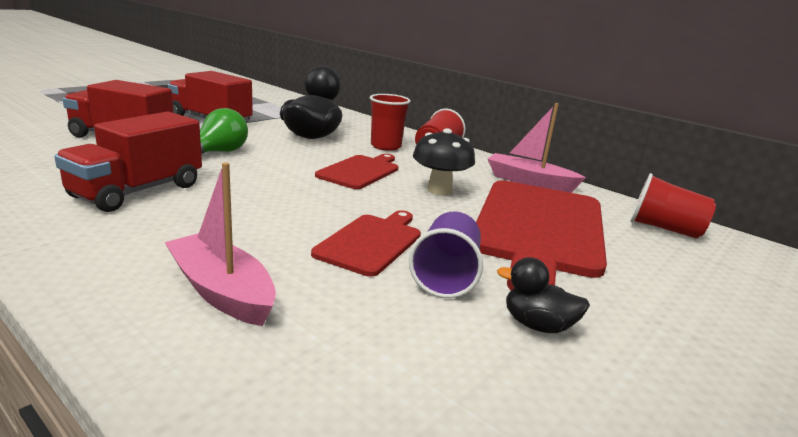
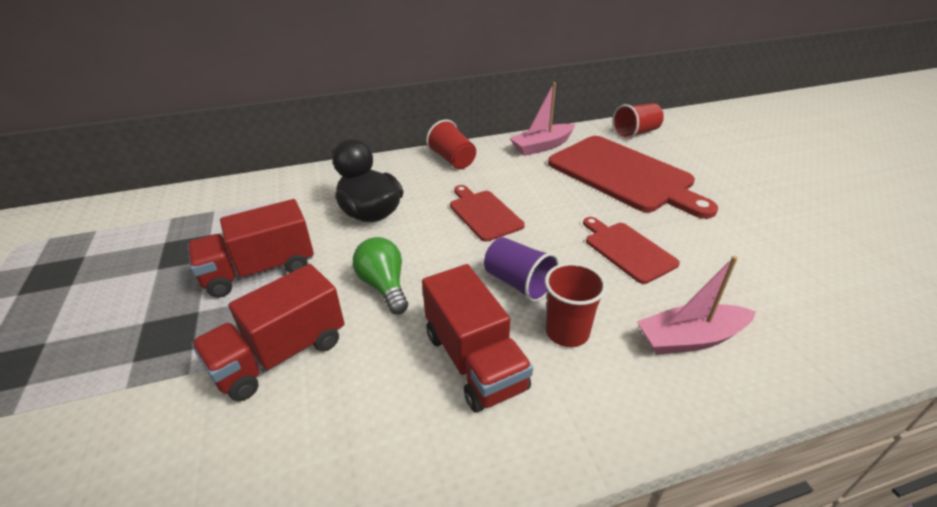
camera: 55 degrees left, 15 degrees up
(386, 146) = (426, 181): red cup -> red cup (567, 332)
(439, 190) = (543, 189): black mushroom -> none
(446, 276) = (683, 235): purple cup -> purple cup (518, 283)
(537, 325) = (743, 225): black duck -> none

